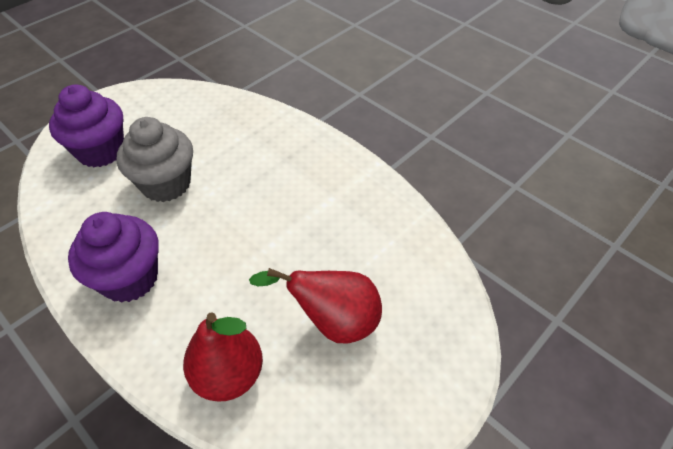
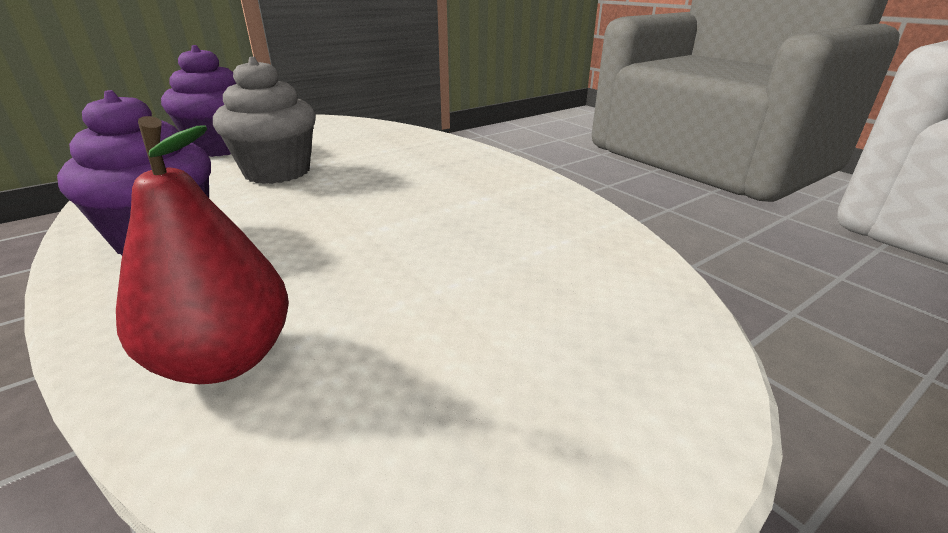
camera: 10 degrees right, 20 degrees down
(333, 322) = (445, 313): red pear -> none

